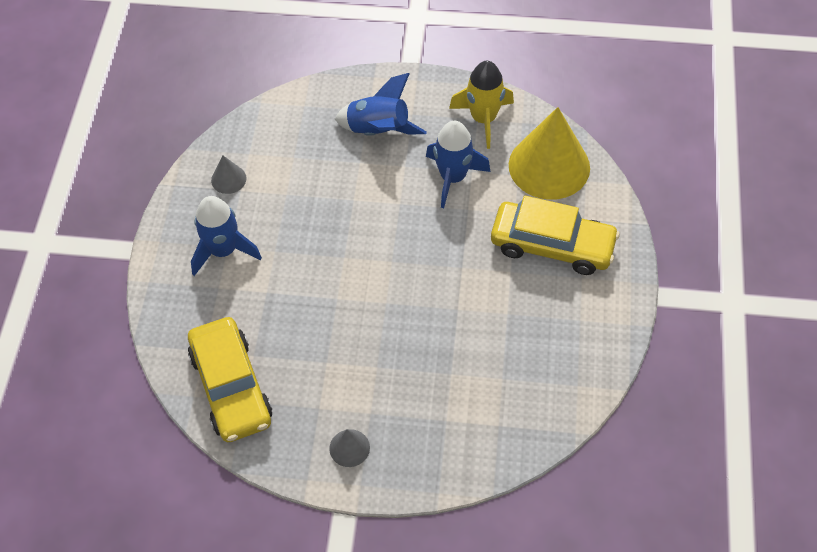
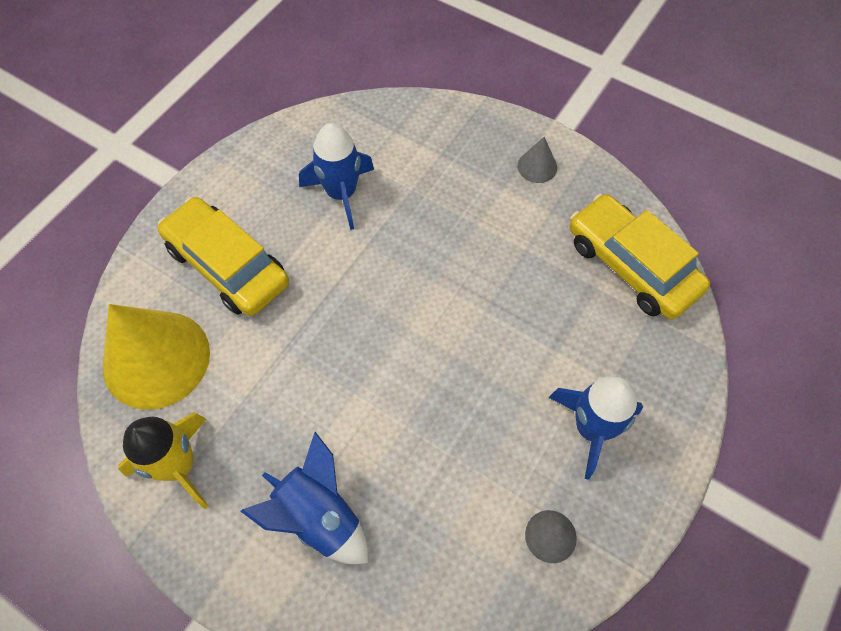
camera: 155 degrees left, 5 degrees up
(231, 387) = (631, 265): yellow car -> yellow car turned 45 degrees counterclockwise
(453, 177) = (272, 397): blue rocket -> blue rocket (341, 194)

